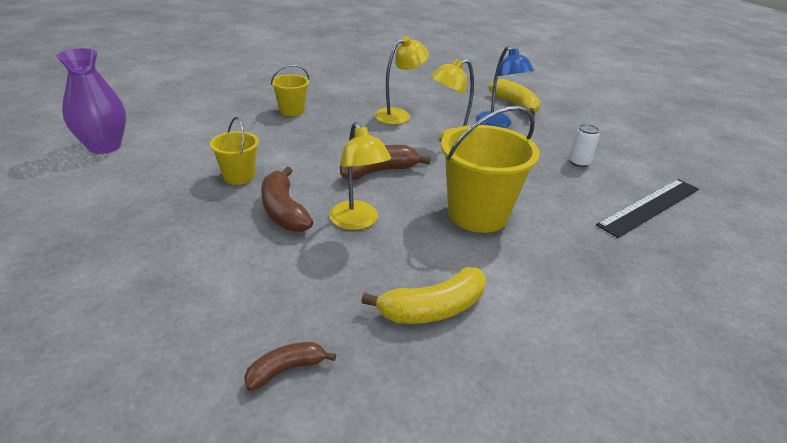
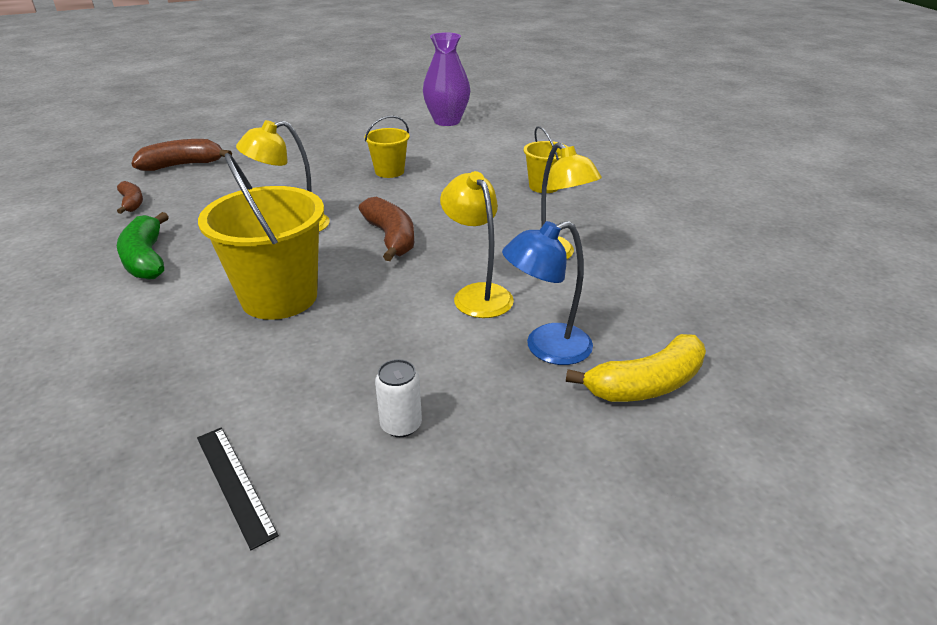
camera: 95 degrees right, 0 degrees up
(283, 211) = (324, 193): brown banana -> brown banana (183, 165)
(433, 309) = (146, 259): yellow banana -> green banana
(650, 206) = (234, 484): black ruler -> black ruler, size x0.60

